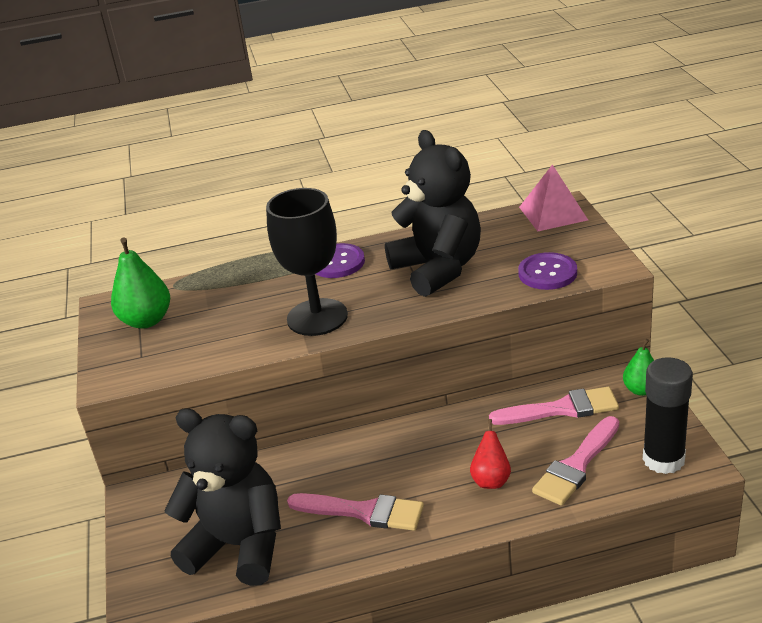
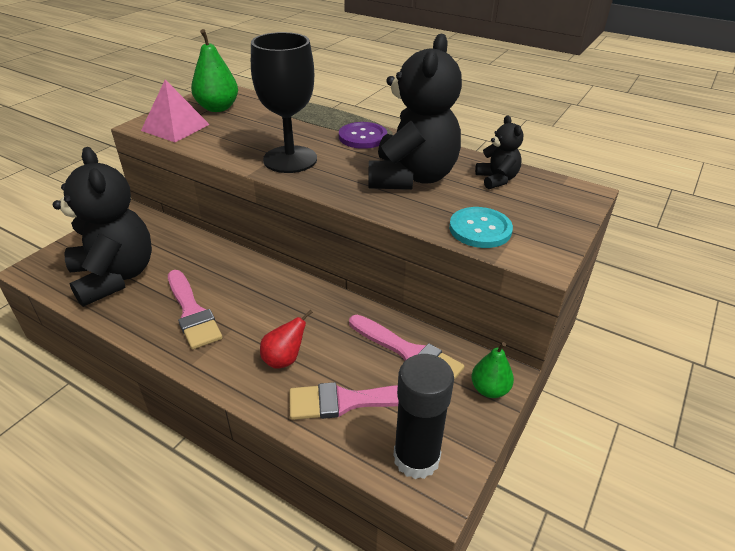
camera: 40 degrees right, 5 degrees up
(496, 232) = (497, 179): none -> black teddy bear
(547, 273) = (480, 229): purple button -> turquoise button
(553, 213) = (564, 192): pink pyramid -> pink pyramid (175, 127)

